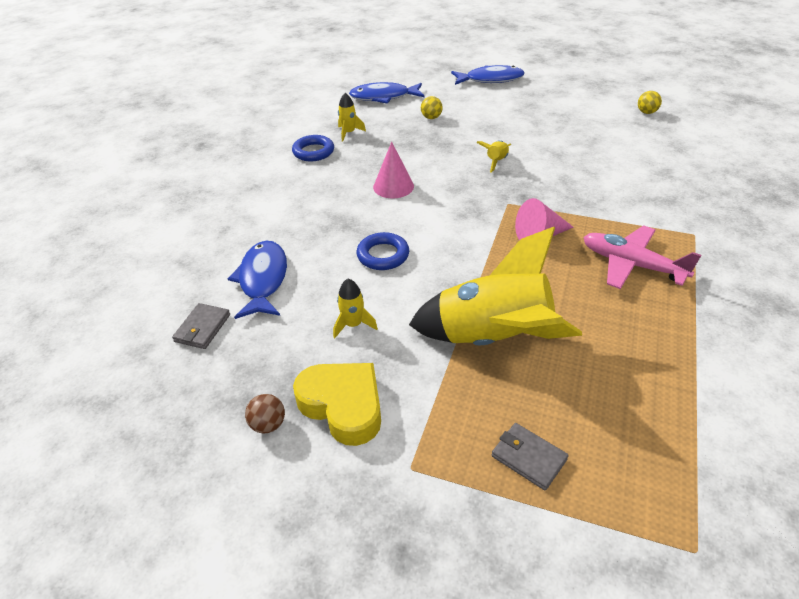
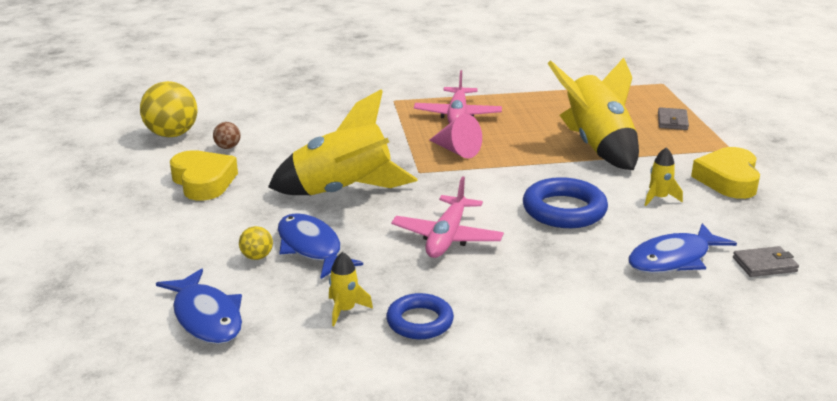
camera: 120 degrees left, 15 degrees down
(268, 424) = (783, 200): brown ball -> brown ball (228, 147)
(383, 255) = (564, 210): blue ring -> blue ring, size x1.52
(393, 186) = (447, 237): pink cone -> pink plane
(490, 79) = (103, 240): blue fish -> blue fish (311, 248)
(496, 162) = (343, 192): yellow rocket -> yellow rocket, size x2.46
(550, 114) = (203, 182): none -> yellow heart
(646, 112) = (172, 134): yellow ball -> yellow ball, size x2.10

